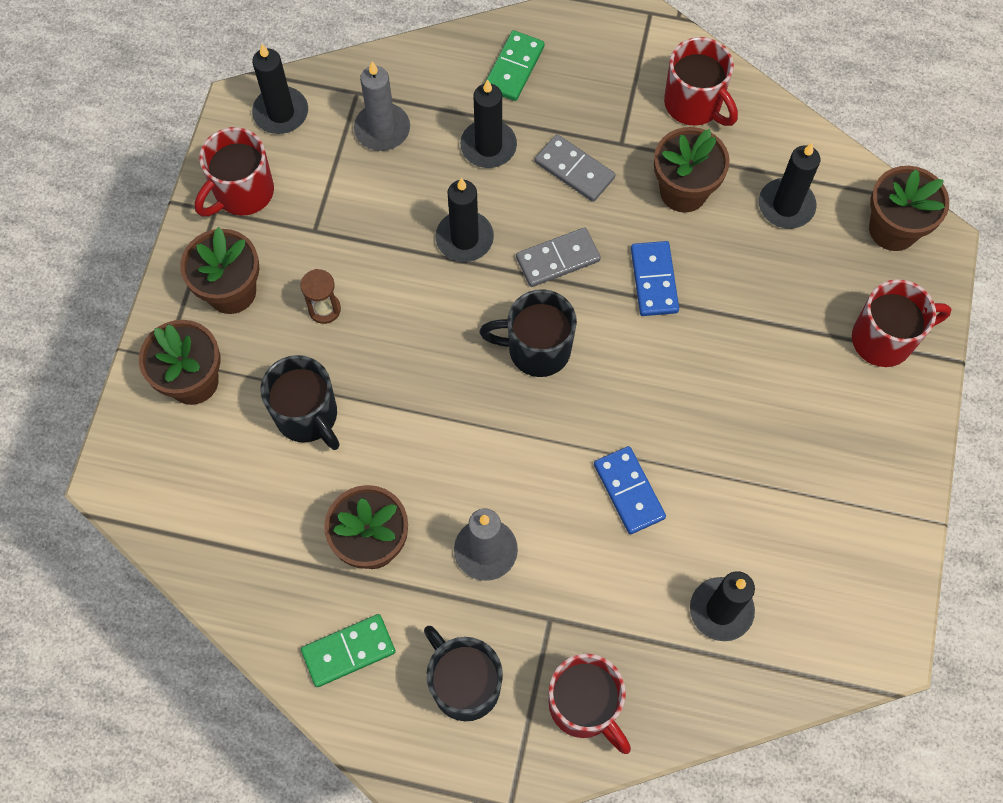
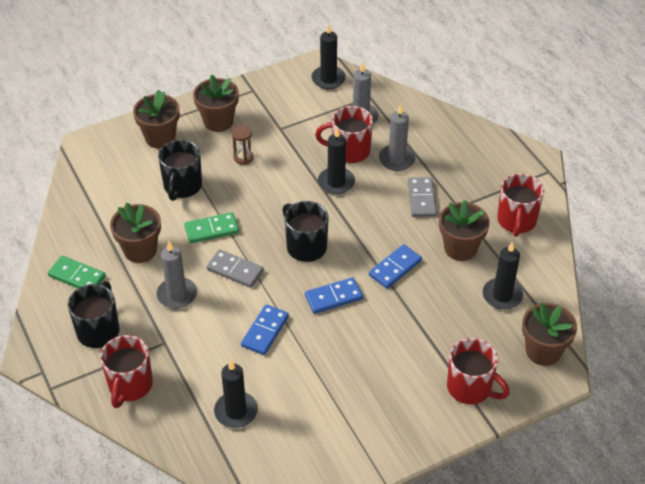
camera: 50 degrees right, 20 degrees down
(242, 193) = (272, 93): red mug -> red mug (349, 151)
(488, 146) = (396, 159): black candle -> grey candle
(514, 68) = (451, 141): green domino -> green domino (211, 230)
(558, 259) = (364, 223): grey domino -> grey domino (235, 270)
(641, 378) = (333, 297): none -> blue domino

